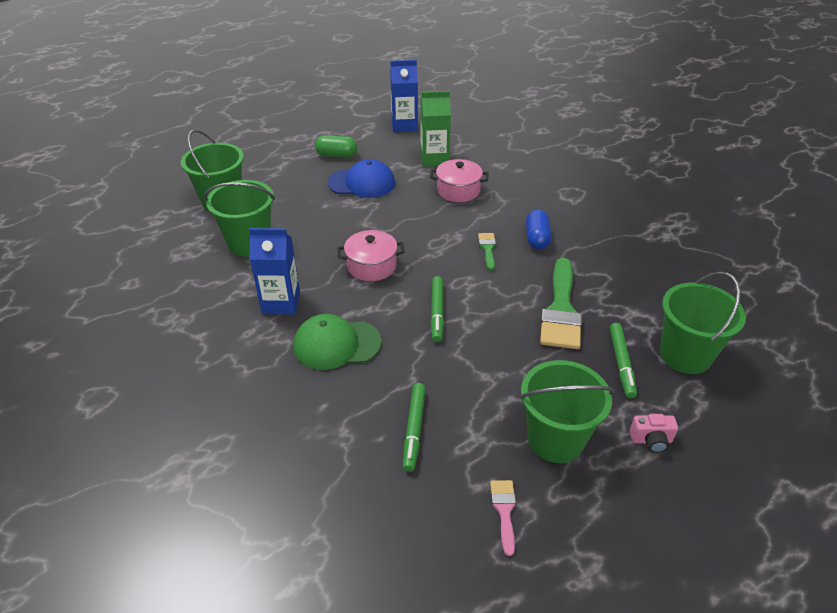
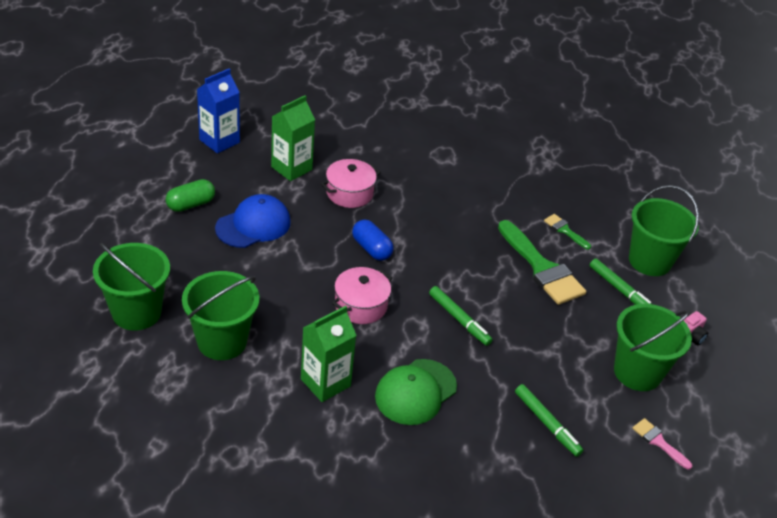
camera: 45 degrees left, 0 degrees up
(281, 303) = (325, 382): blue carton -> green carton
(487, 249) = (435, 240): green brush -> green brush (565, 230)
(537, 238) = (461, 212): blue capsule -> blue capsule (371, 249)

